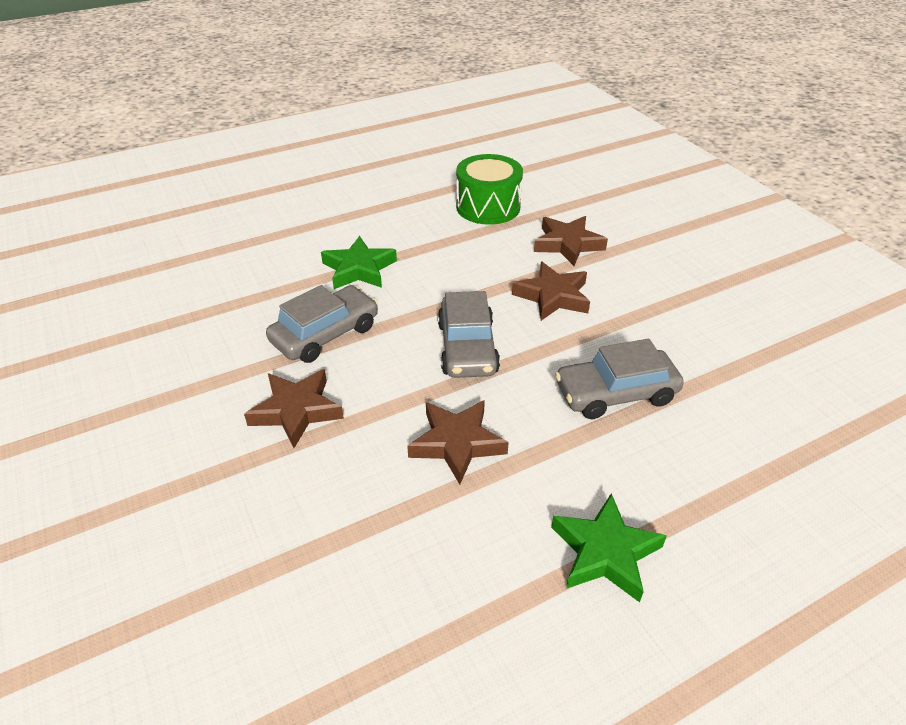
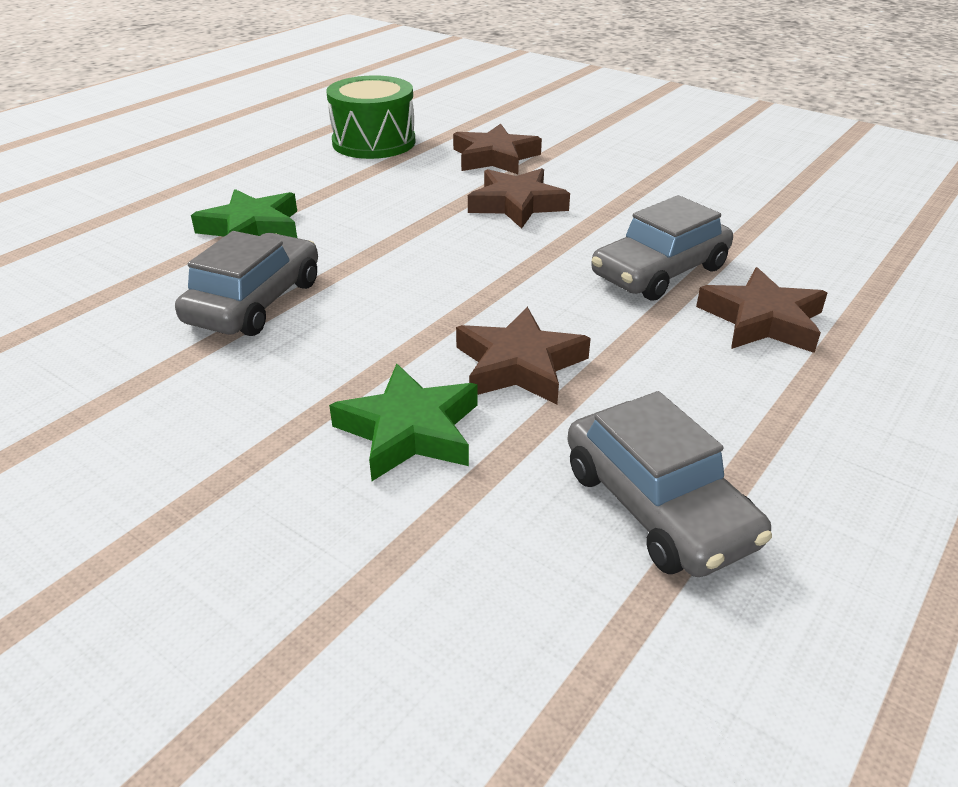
camera: 25 degrees left, 5 degrees down
(296, 411) = (275, 391): brown star -> brown star (762, 320)
(467, 348) = (455, 272): grey car -> grey car (658, 506)
(605, 552) = (776, 416): green star -> green star (410, 430)

